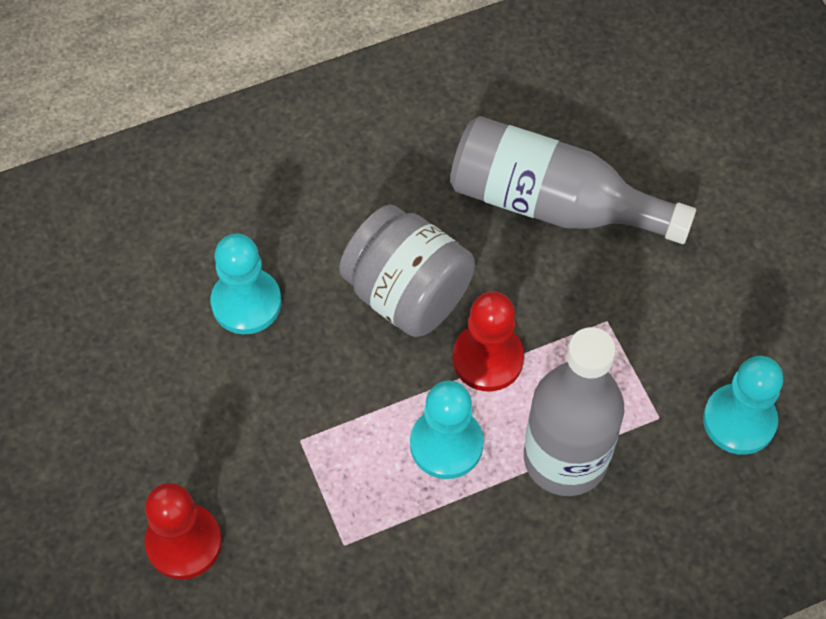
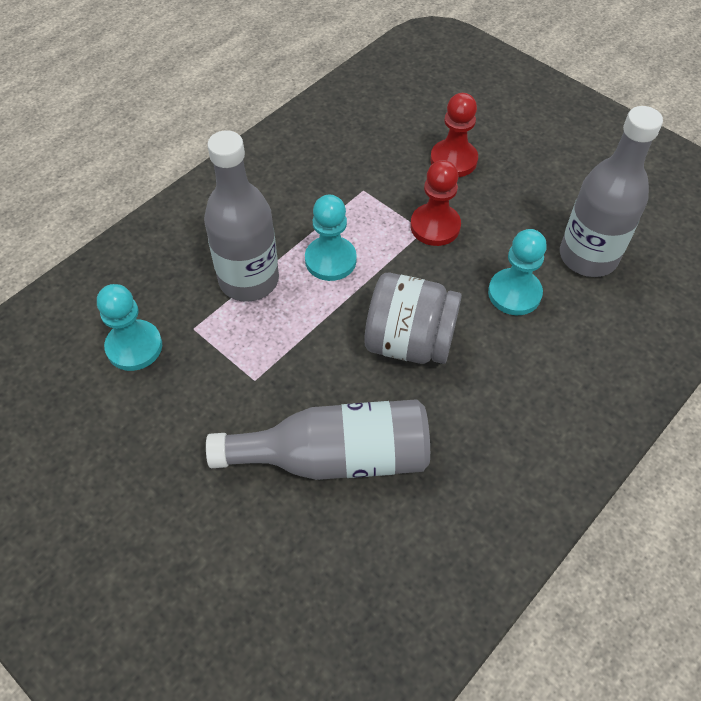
camera: 155 degrees right, 5 degrees down
(121, 313) = (588, 256): none -> grey bottle
(487, 359) = (329, 320): red pawn -> red pawn (435, 226)

